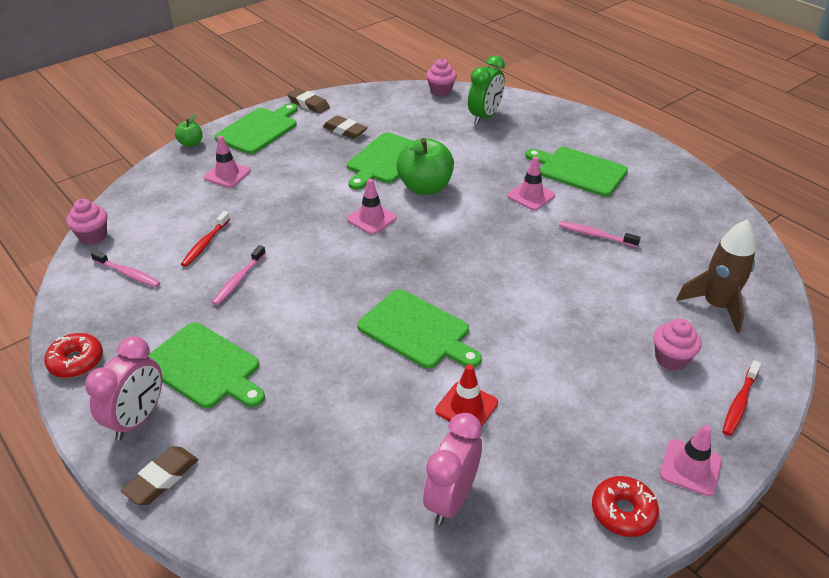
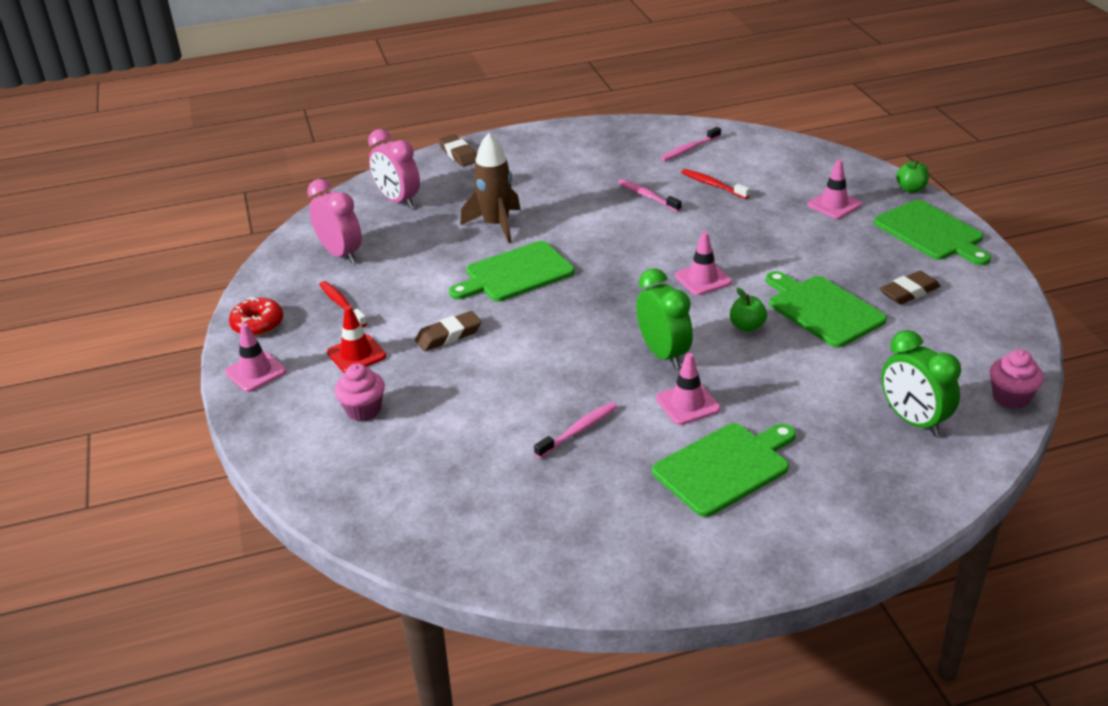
camera: 115 degrees right, 5 degrees down
(76, 361) = (594, 128): red donut -> none
(93, 236) = (755, 135): pink cupcake -> none
(137, 419) = (518, 148): pink clock -> pink clock (398, 201)
(205, 367) = (549, 174): green cutting board -> none
(308, 104) = (992, 275): brown eraser -> brown eraser (448, 335)
(425, 187) = (747, 326): green apple -> green apple, size x0.50
(466, 407) = (412, 279): red traffic cone -> red traffic cone (356, 354)
(483, 217) = (663, 354): none -> green clock
(716, 306) = (401, 477): brown rocket -> brown rocket (496, 225)
(739, 403) = (281, 430): red toothbrush -> red toothbrush (342, 304)

